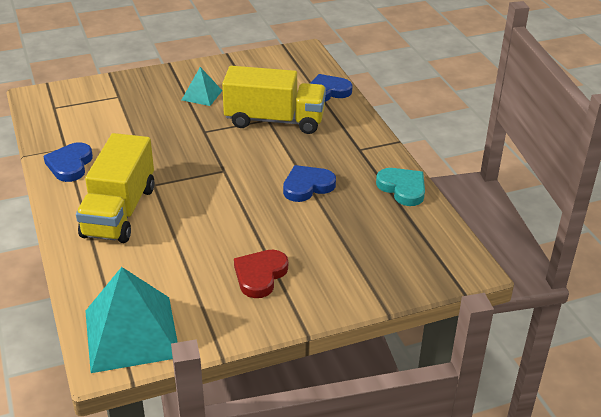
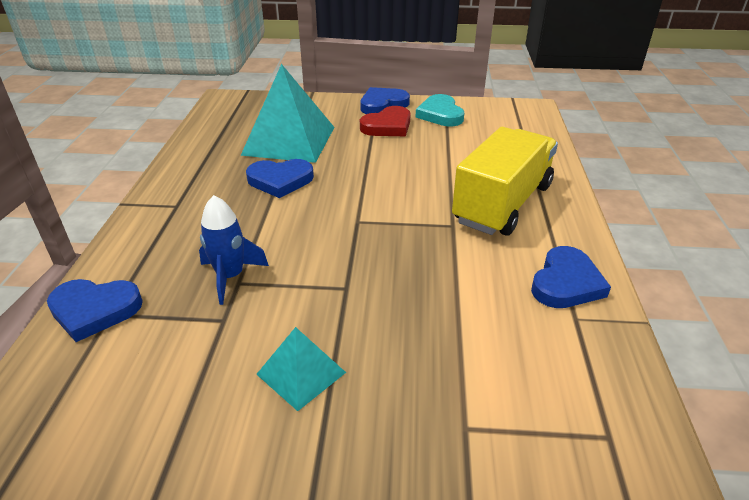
camera: 155 degrees left, 0 degrees up
(131, 333) = (508, 116): turquoise pyramid -> turquoise pyramid (289, 140)
(275, 120) = (231, 277): yellow truck -> blue rocket
(288, 312) = (383, 104): none -> blue heart
(402, 188) = (191, 156): turquoise heart -> turquoise heart (440, 114)

